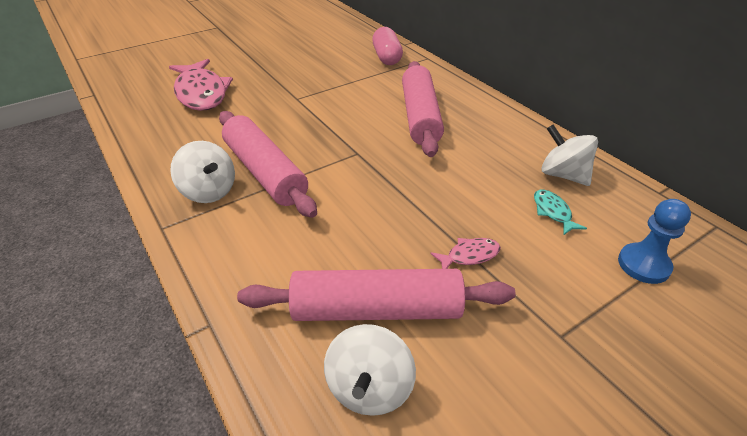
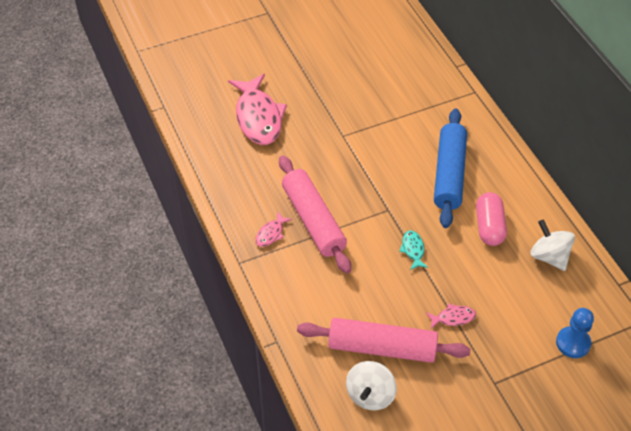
camera: 10 degrees right, 10 degrees up
(209, 191) = (271, 233): white spinning top -> pink fish
(387, 57) = (435, 86): pink capsule -> pink capsule (489, 227)
(420, 117) = (449, 174): pink rolling pin -> blue rolling pin
(552, 212) = (526, 290): turquoise fish -> turquoise fish (413, 250)

